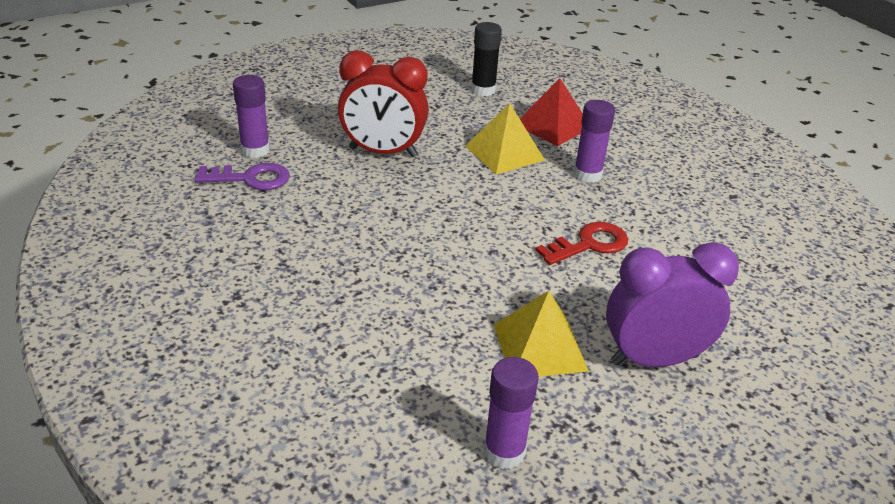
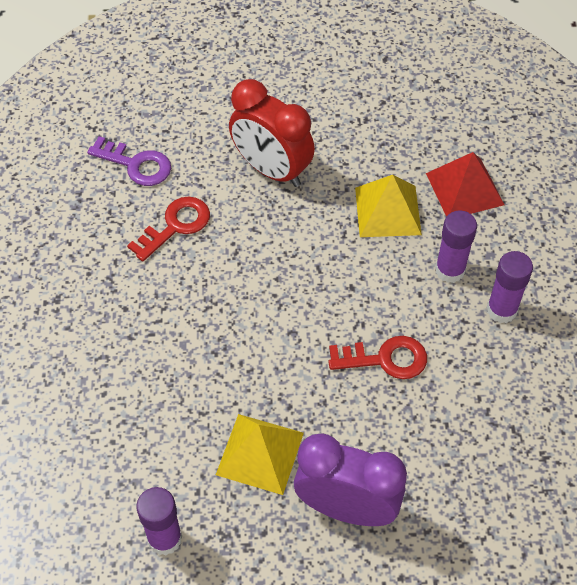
camera: 30 degrees right, 20 degrees up
(255, 150) = (159, 128): purple glue stick -> purple glue stick (502, 310)
(322, 209) = (176, 226): none -> red key
(483, 90) = (428, 111): black glue stick -> none

